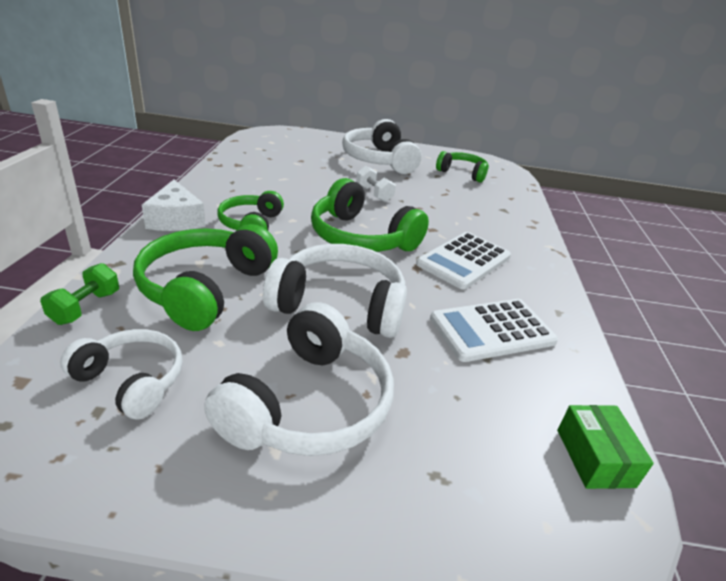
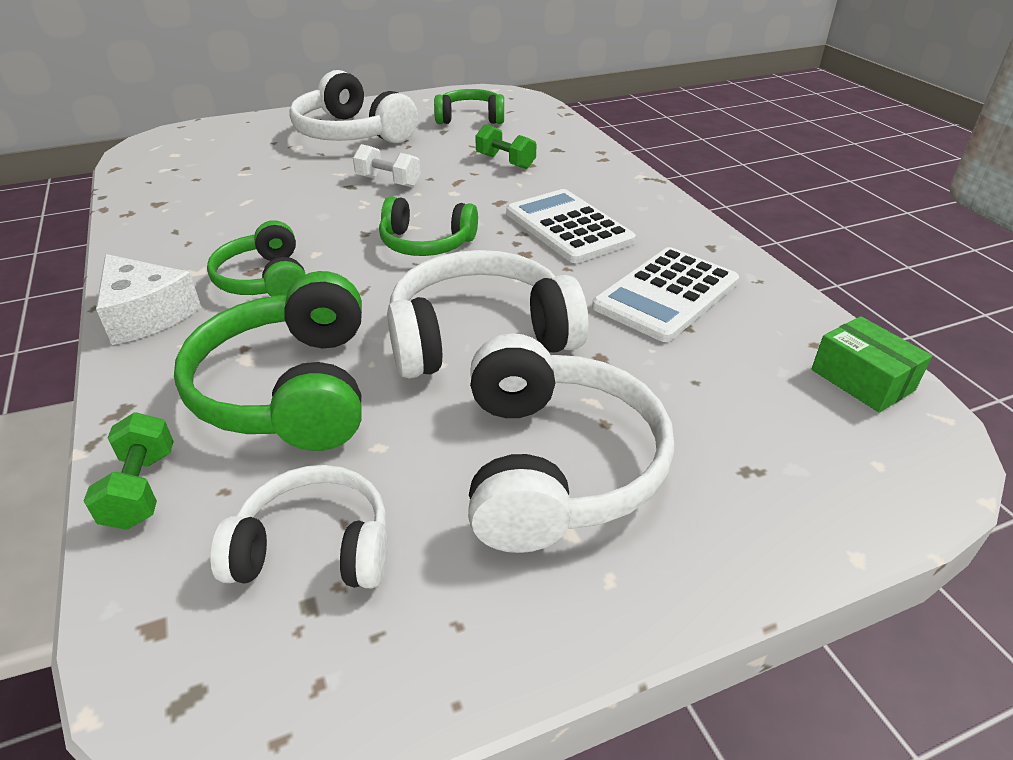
camera: 25 degrees left, 5 degrees up
(361, 237) = (426, 243): green headphones -> green headphones, size x0.62
(460, 206) = (505, 161): none -> green dumbbell
(464, 261) = (568, 227): white calculator -> white calculator turned 135 degrees clockwise

